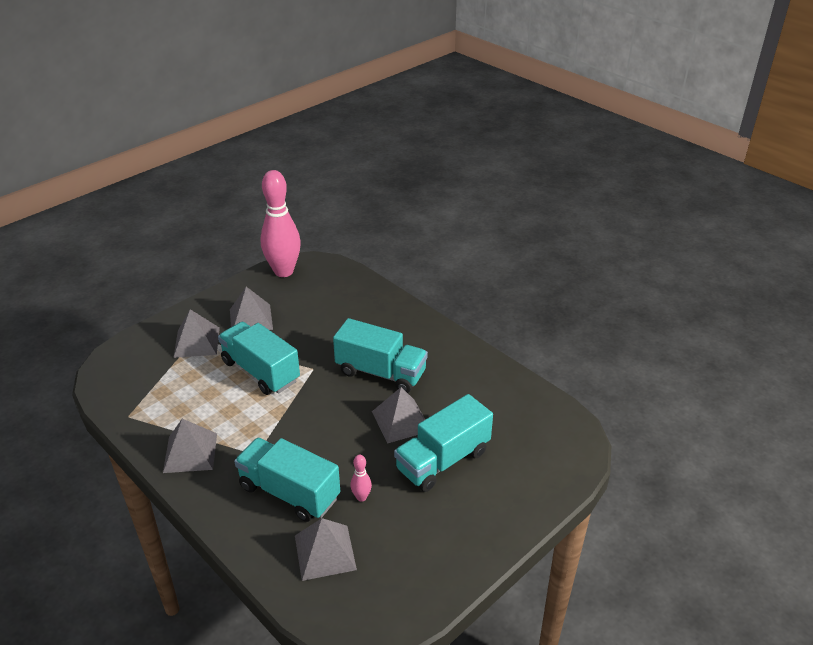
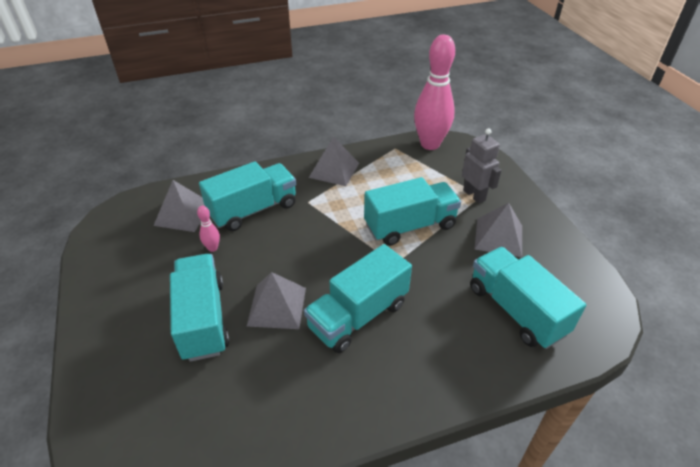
camera: 115 degrees right, 5 degrees up
(197, 342) = (474, 195): grey pyramid -> grey robot
(283, 271) = (589, 285): pink bowling pin -> pink bowling pin (430, 144)
(328, 299) = (516, 310): none -> turquoise truck

